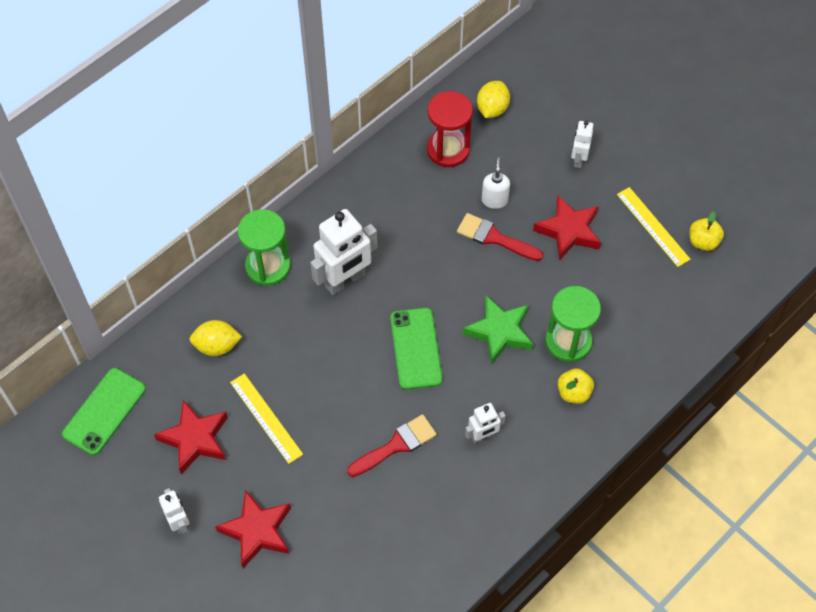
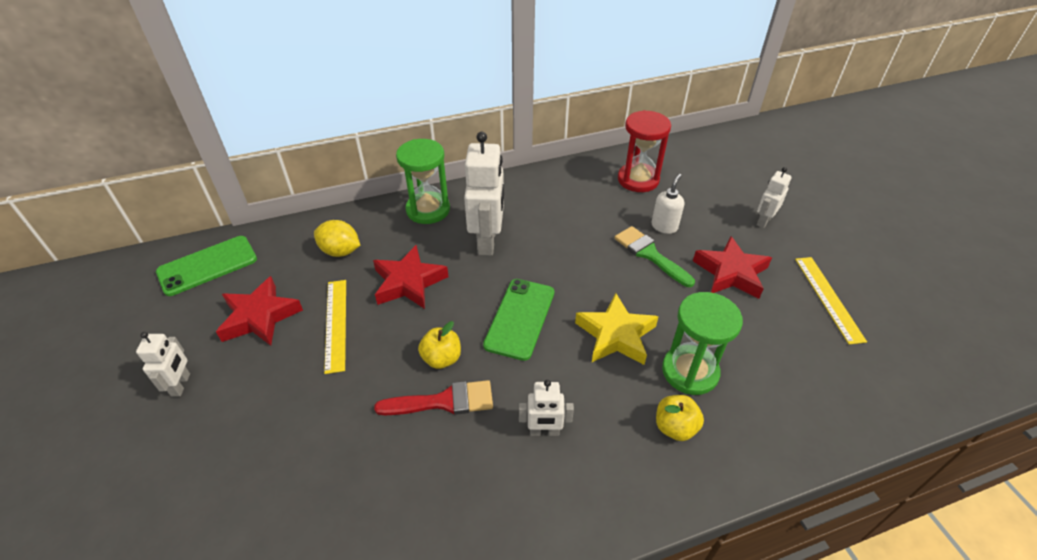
camera: 25 degrees right, 15 degrees down
(257, 531) = (243, 427): red star -> red star (408, 282)
(345, 280) = (487, 241): white robot -> white robot turned 75 degrees counterclockwise
(492, 109) = (693, 165): yellow lemon -> none
(494, 238) = (650, 254): red brush -> green brush
(499, 332) = (616, 335): green star -> yellow star
(703, 242) = (887, 331): yellow apple -> yellow apple (441, 358)

